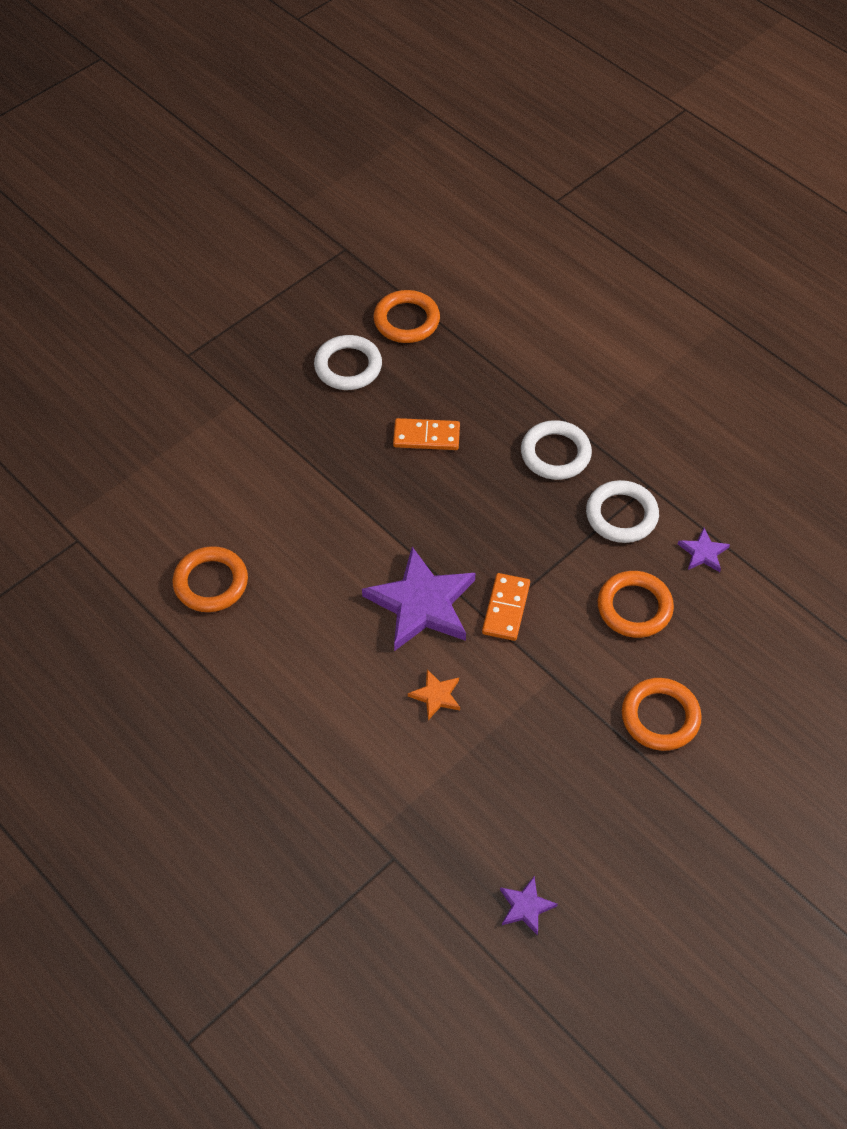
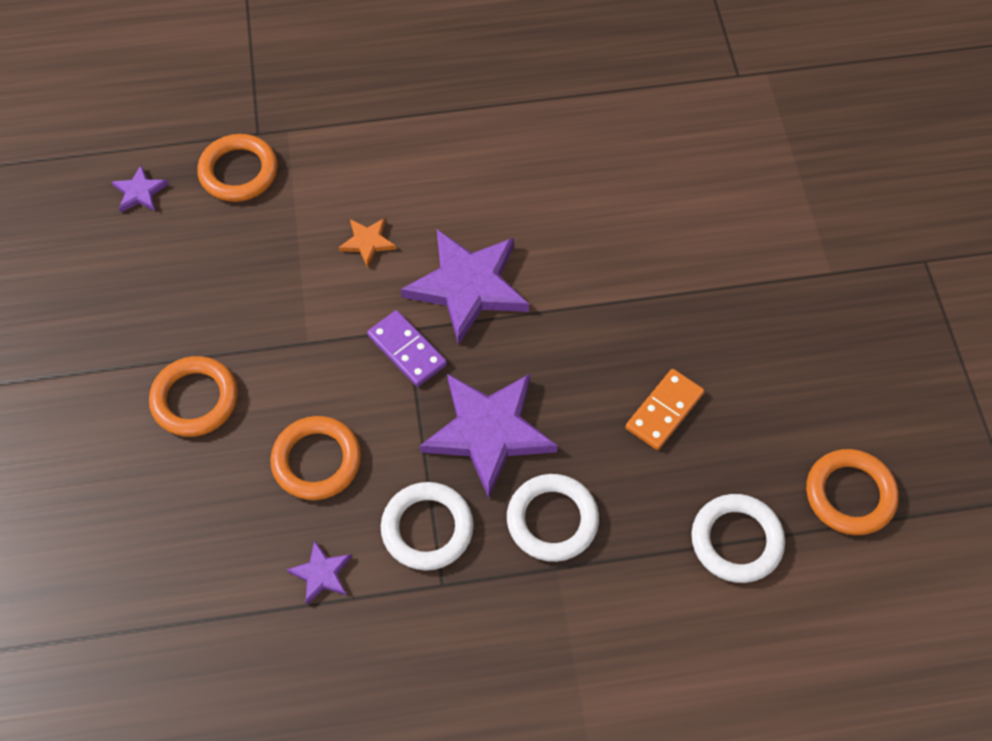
camera: 125 degrees right, 5 degrees up
(211, 582) = (617, 144): orange ring -> orange ring (238, 172)
(348, 366) = (814, 395): white ring -> white ring (736, 541)
(506, 609) = (407, 350): orange domino -> purple domino
(526, 522) = (488, 432): none -> purple star

